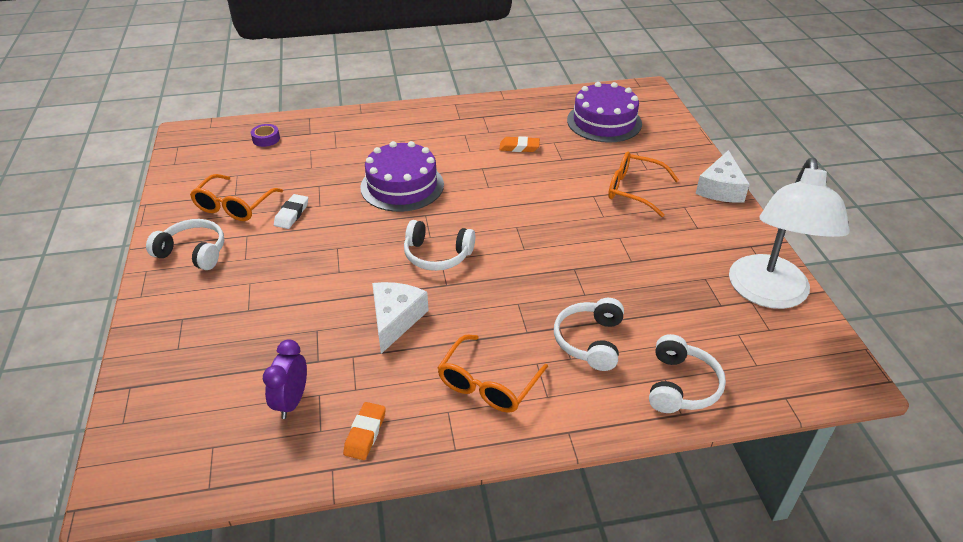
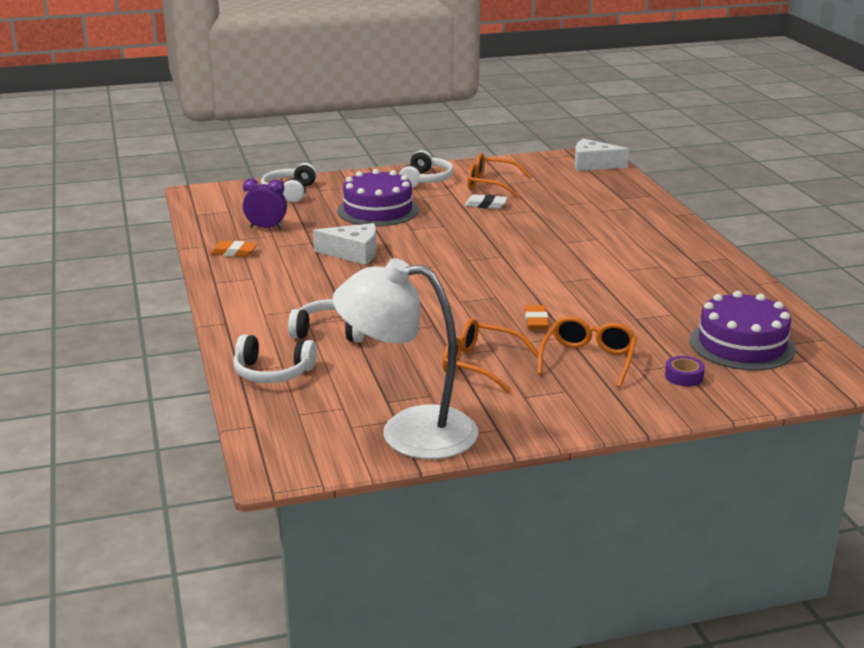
camera: 85 degrees right, 15 degrees down
(266, 139) = (601, 183): purple tape -> purple tape (684, 376)
(402, 186) = (547, 243): purple cake -> purple cake (378, 210)
(437, 255) = (441, 264): white headphones -> white headphones (289, 192)
(488, 384) = (279, 291): orange glasses -> orange glasses (480, 365)
(519, 147) = (649, 294): orange eraser -> orange eraser (536, 321)
(721, 188) = (616, 418): white cheese -> white cheese (593, 165)

